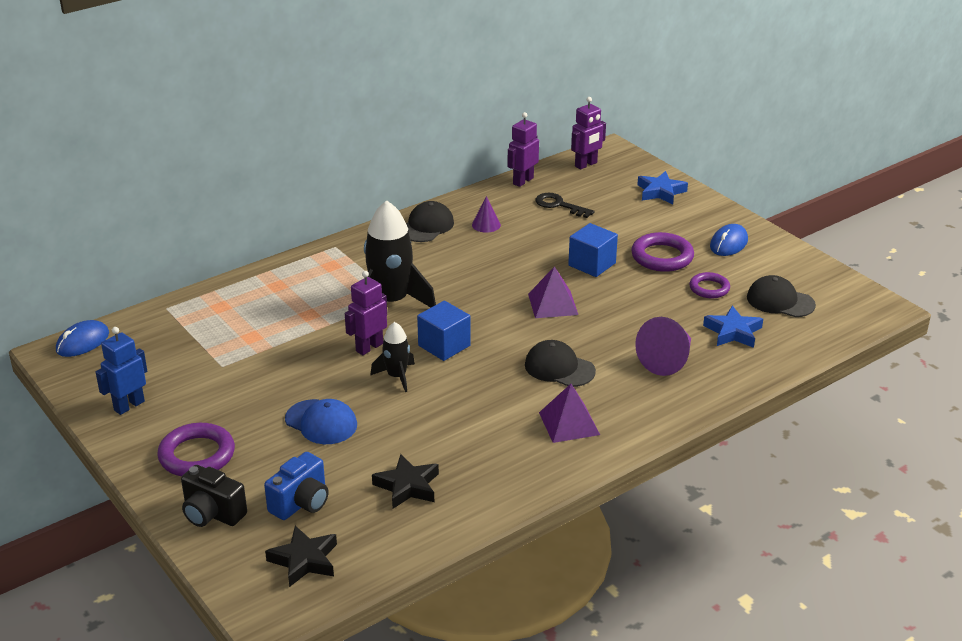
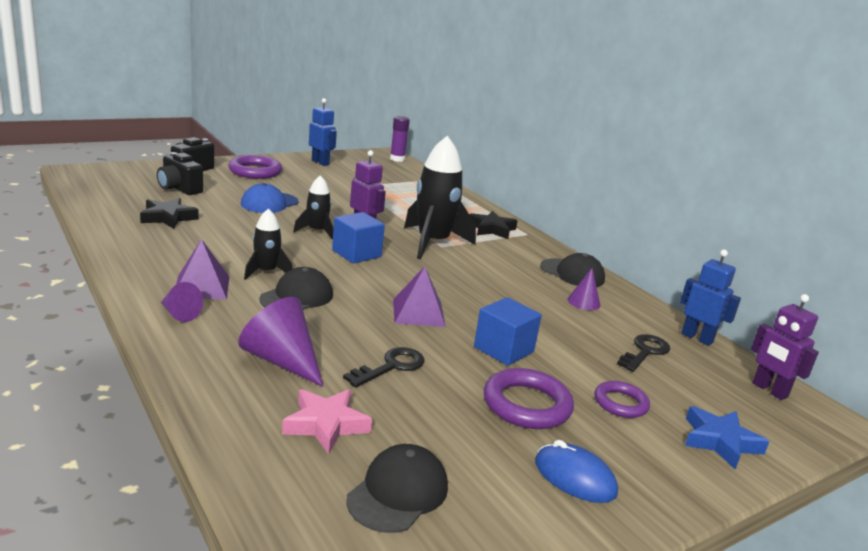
camera: 90 degrees right, 10 degrees down
(82, 342) = (397, 159): blue mouse -> purple glue stick
(301, 503) = (179, 189): blue camera -> black camera
(304, 560) = (118, 183): black star -> black star (491, 229)
(517, 393) = (266, 272): none -> black rocket
(523, 181) = (697, 338): purple robot -> blue robot
(626, 424) = (179, 314): none -> purple cone
(646, 312) = (391, 366): none -> black key
(709, 288) = (442, 428): purple ring -> purple ring (620, 403)
(733, 332) = (326, 424): blue star -> pink star

